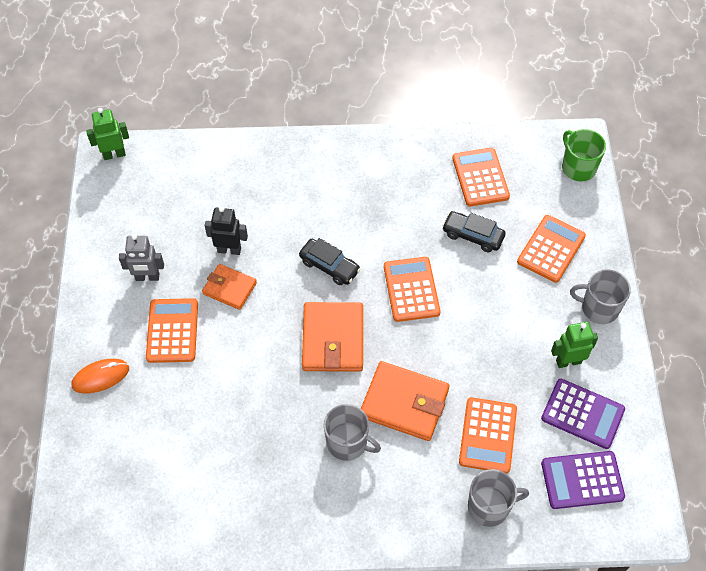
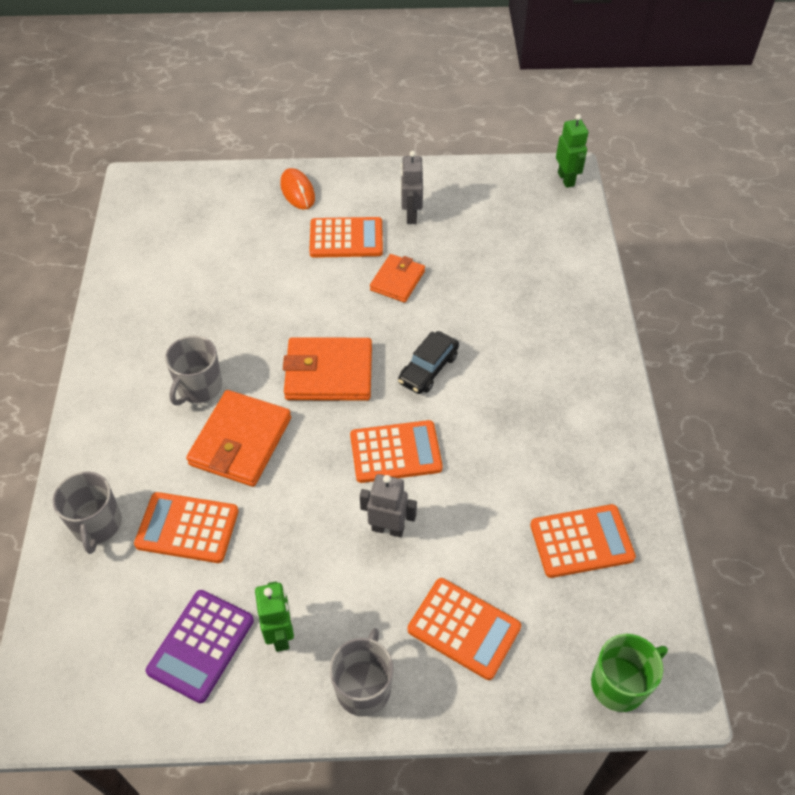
camera: 90 degrees right, 5 degrees down
(229, 250) = (447, 278): black robot -> none
(473, 235) = (481, 526): black car -> none
(478, 294) = (388, 528): none -> grey robot
(582, 480) = (109, 635): purple calculator -> none

